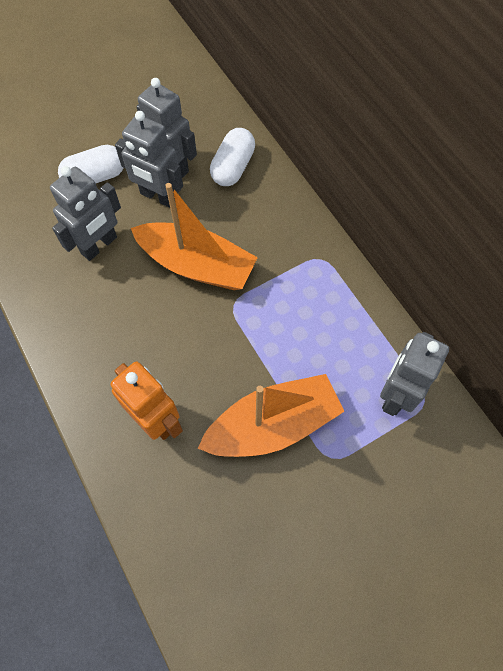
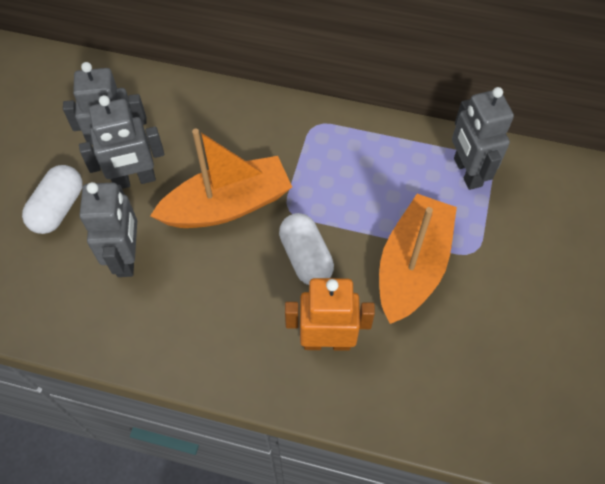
camera: 45 degrees left, 5 degrees down
(233, 167) = (172, 111): white capsule -> white capsule (306, 257)

